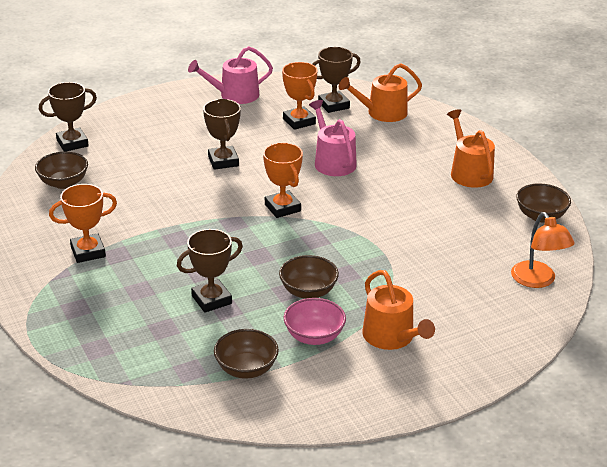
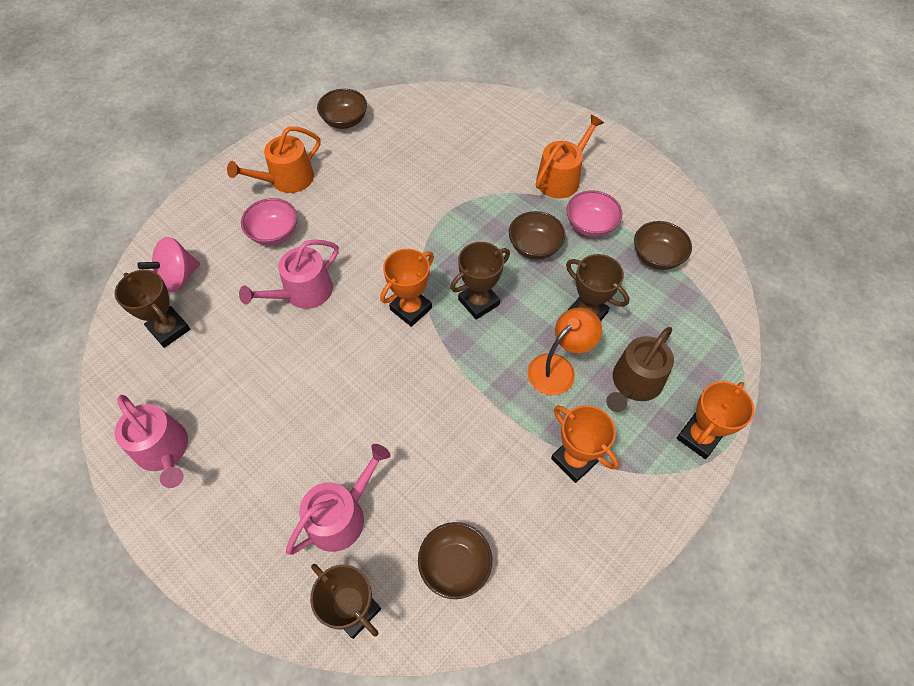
camera: 110 degrees left, 25 degrees up
(124, 304) = (634, 383): none -> brown watering can
(135, 148) = (341, 515): none -> pink watering can
(223, 161) = (338, 399): brown trophy -> brown trophy (478, 302)
(299, 121) = (219, 352): orange trophy -> orange trophy (699, 437)
(382, 113) = (178, 277): orange watering can -> pink spinning top
(405, 158) = (274, 233): none -> pink bowl
(538, 281) = (441, 109): orange lamp -> orange lamp (558, 368)

